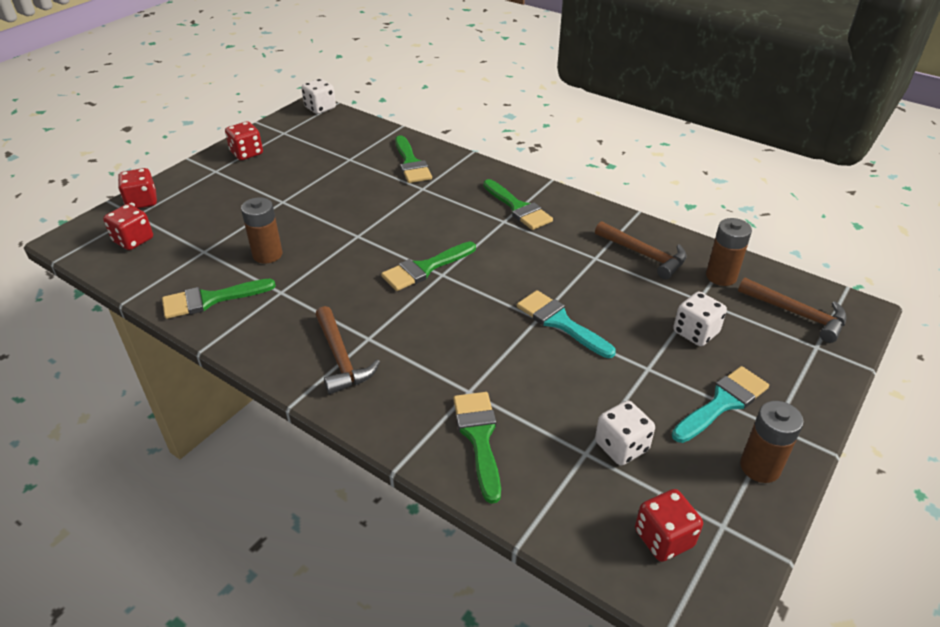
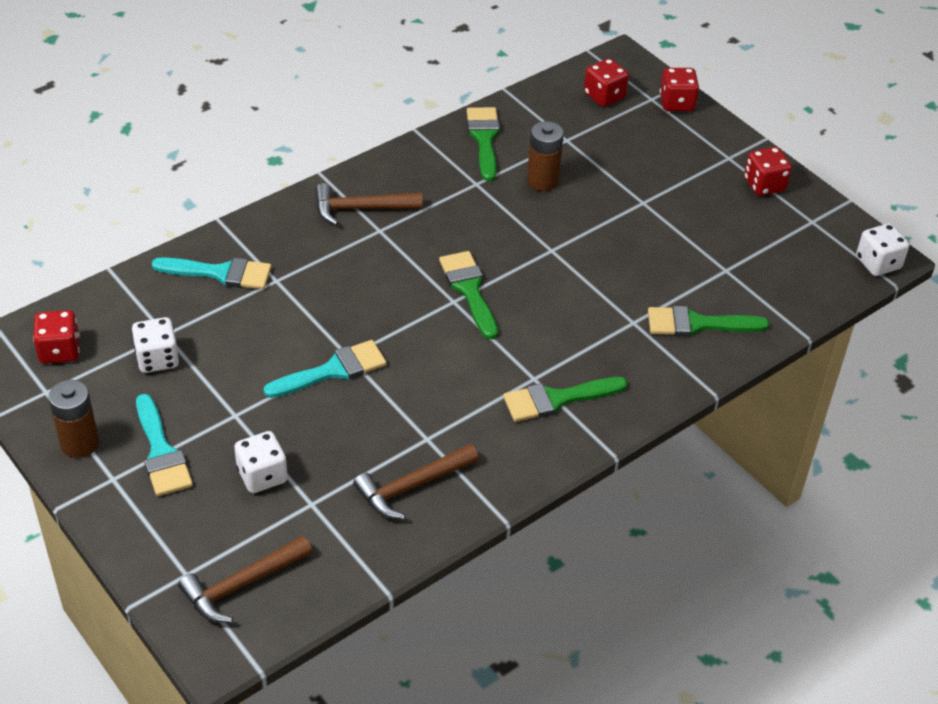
camera: 105 degrees right, 5 degrees up
(479, 437) = (220, 273): green brush -> turquoise brush
(721, 276) = (339, 544): brown battery -> none

